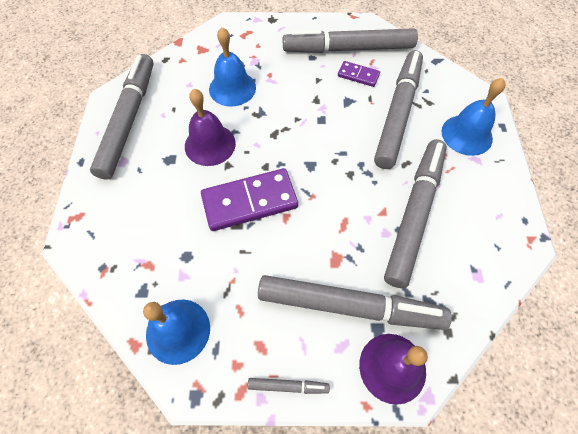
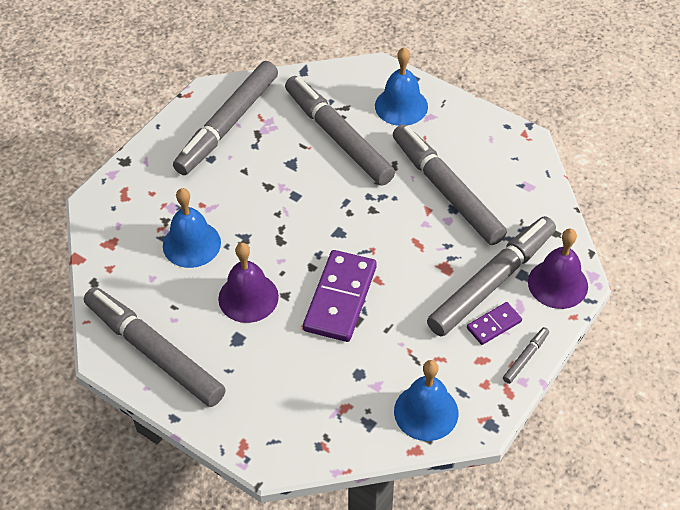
camera: 55 degrees left, 10 degrees down
(358, 75) = (268, 138): purple domino -> purple domino (494, 325)

